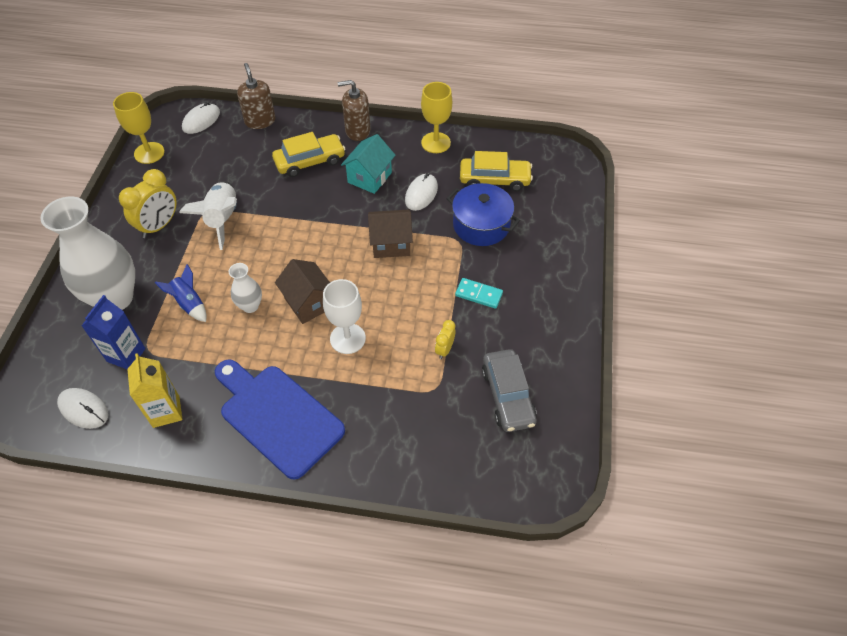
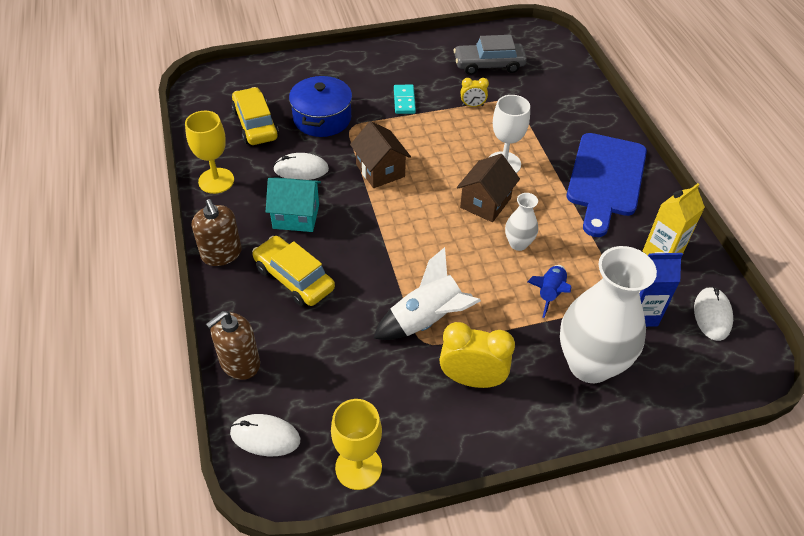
camera: 115 degrees left, 5 degrees down
(507, 396) = (489, 65): grey car -> grey car turned 150 degrees counterclockwise

